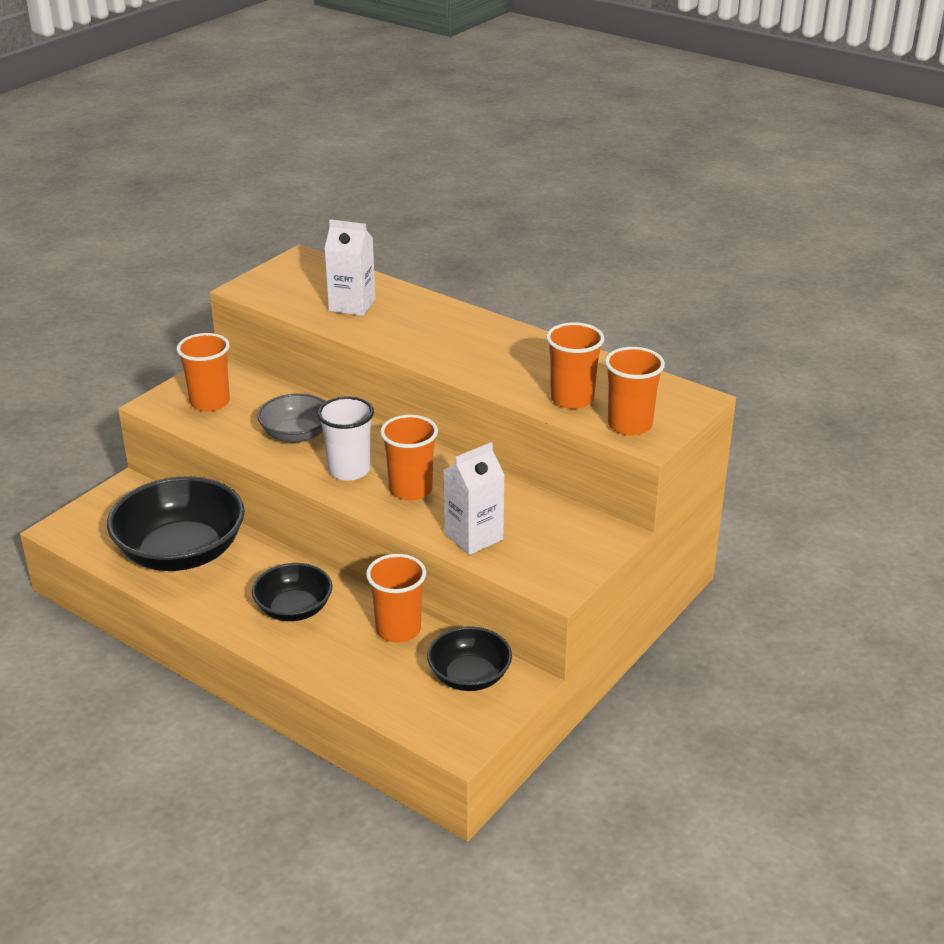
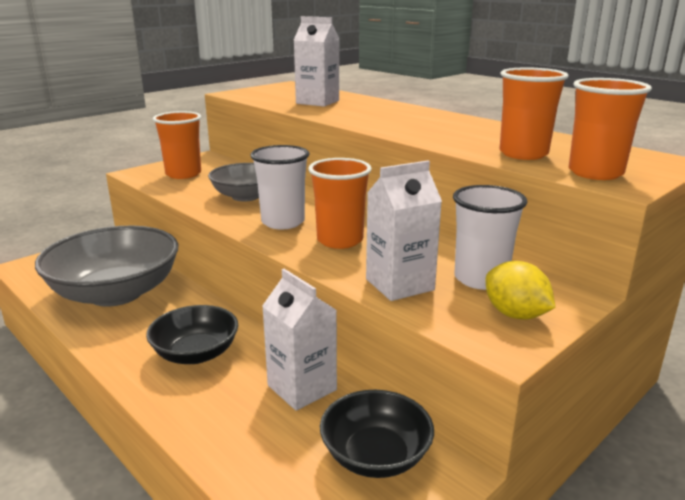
camera: 10 degrees right, 10 degrees down
(181, 552) = (116, 293): black bowl -> grey bowl
(398, 630) = (302, 388): orange cup -> white carton
(540, 523) = (480, 279): none -> white cup
(567, 557) = (515, 314): none -> yellow lemon

